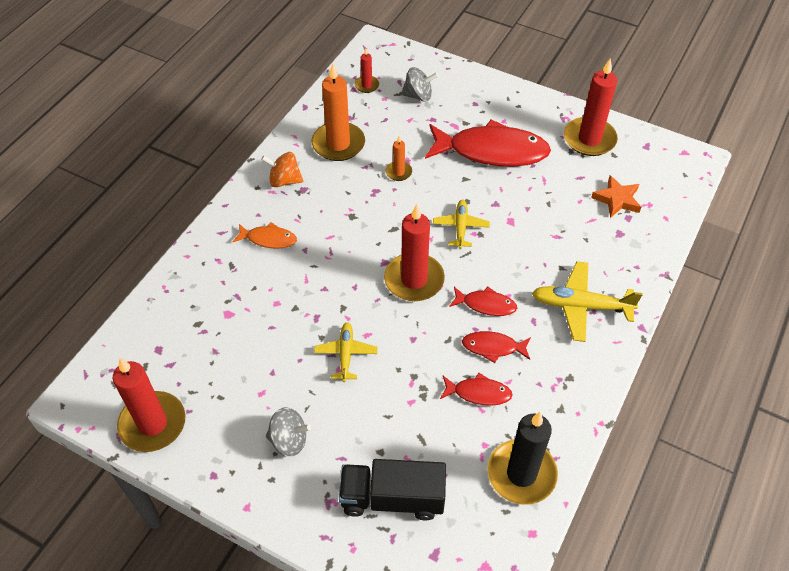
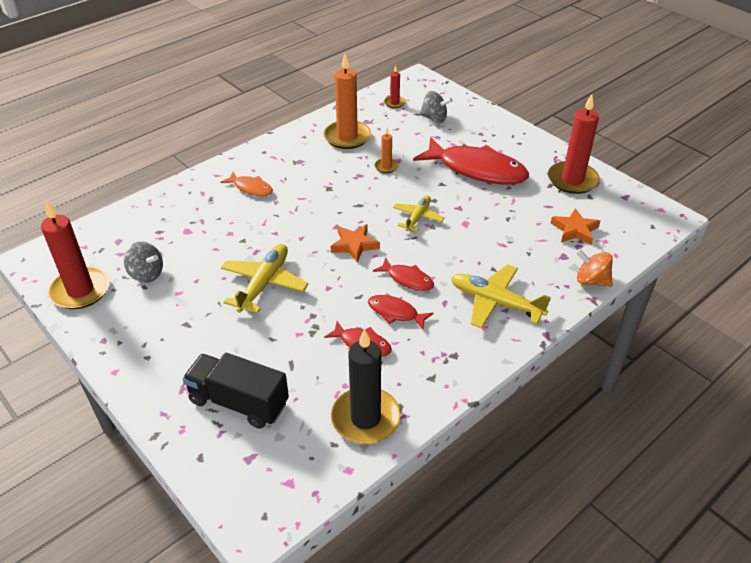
camera: 20 degrees right, 10 degrees down
(284, 180) = (288, 152): orange spinning top -> orange spinning top (591, 280)
(289, 440) = (179, 333): grey spinning top -> grey spinning top (146, 274)
(346, 354) = (264, 284): yellow plane -> yellow plane, size x1.58
(414, 280) = (354, 245): red candle -> orange star

